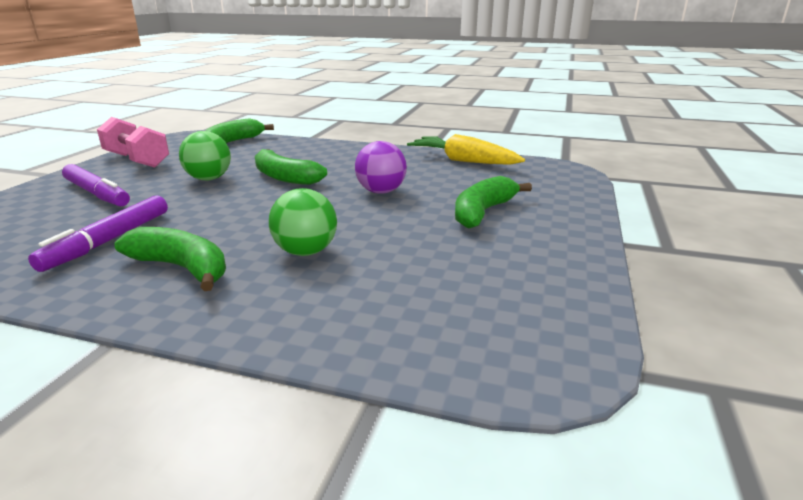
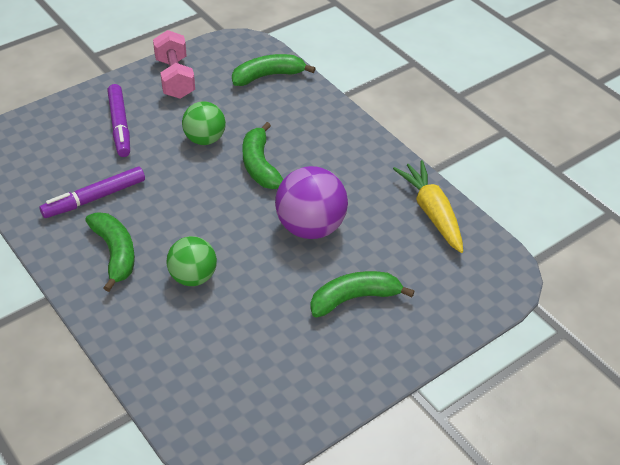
camera: 35 degrees right, 20 degrees up
(381, 192) = (310, 227): purple ball -> purple ball, size x1.52

